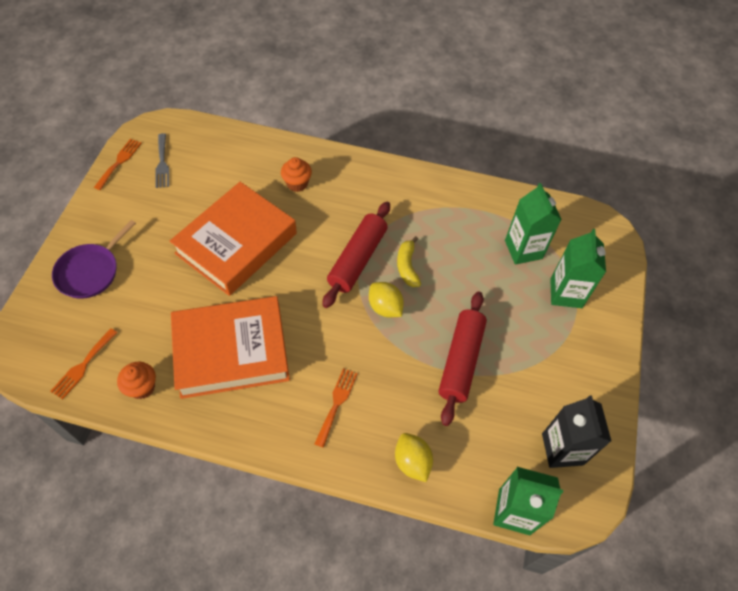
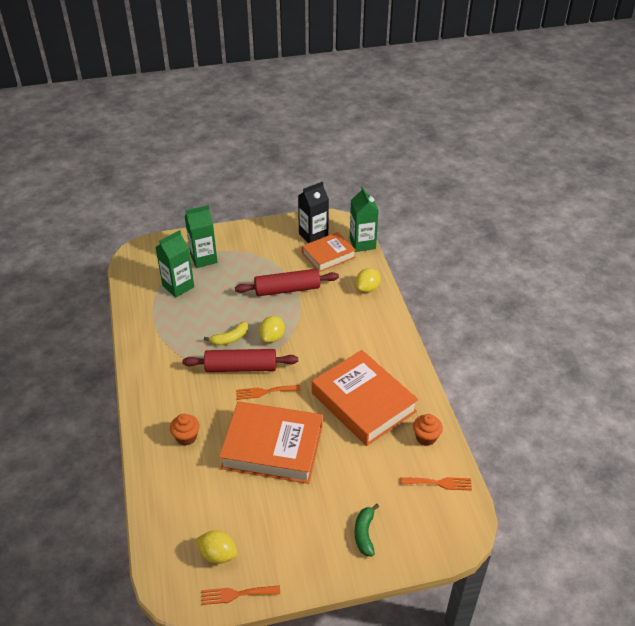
camera: 115 degrees left, 15 degrees down
(90, 271) = (364, 533): purple pan -> green banana
(162, 163) = (218, 554): grey fork -> yellow lemon
(336, 403) = (358, 333): orange fork -> orange fork (264, 392)
(508, 447) = (328, 255): none -> orange book

